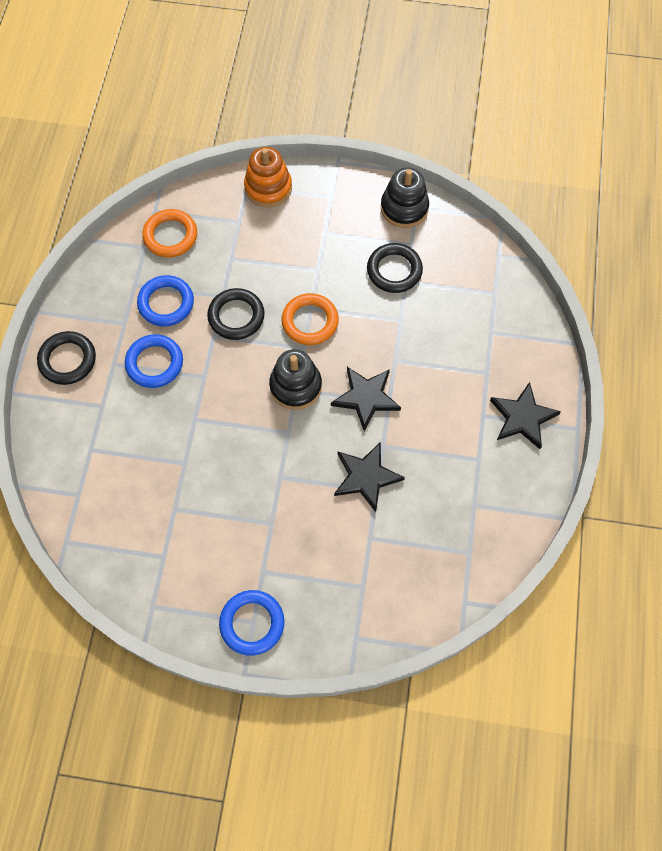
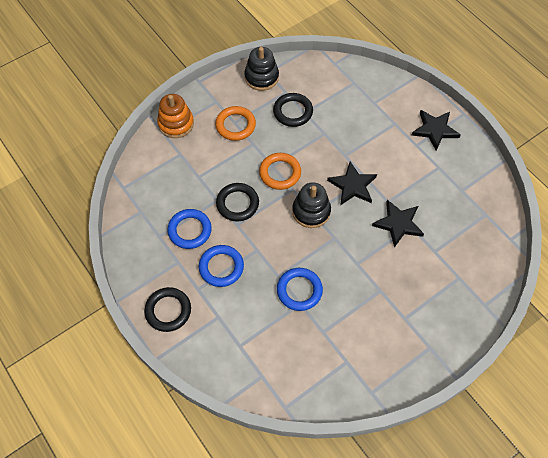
camera: 45 degrees left, 5 degrees down
(170, 236) = (149, 193): orange ring -> orange ring (235, 125)
(252, 623) = (430, 349): blue ring -> blue ring (299, 290)

